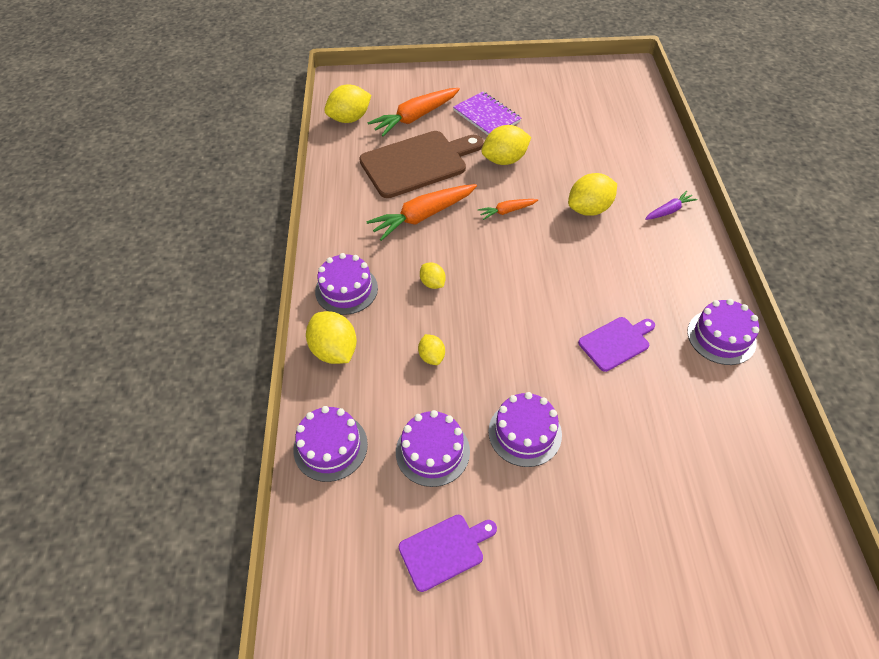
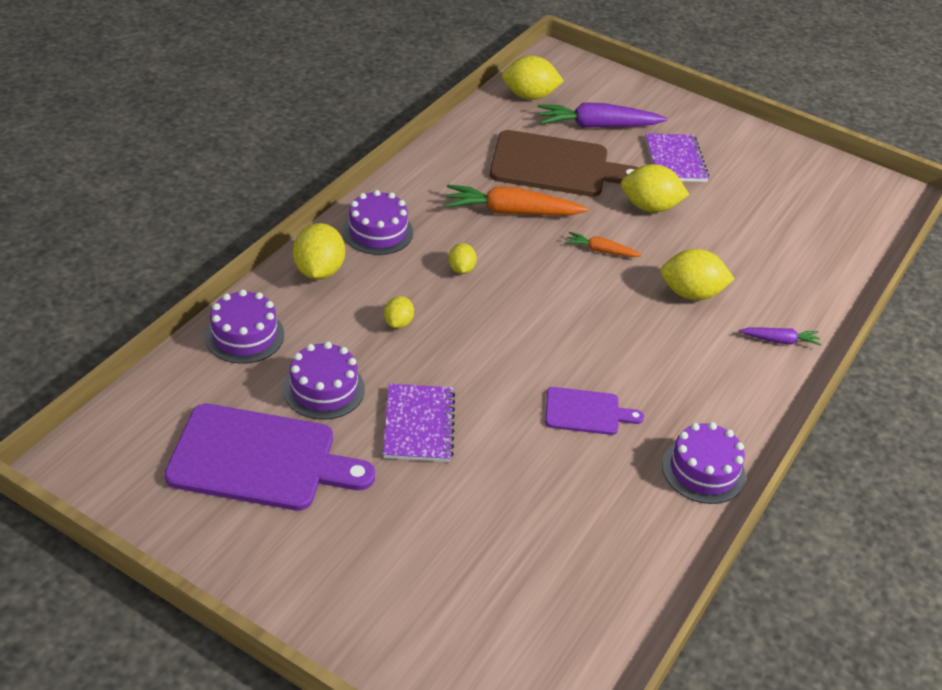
camera: 30 degrees right, 10 degrees down
(415, 117) = (597, 126): orange carrot -> purple carrot
(444, 550) = (260, 459): purple cutting board -> purple cutting board, size x1.91
(525, 432) = (418, 425): purple cake -> purple notebook

